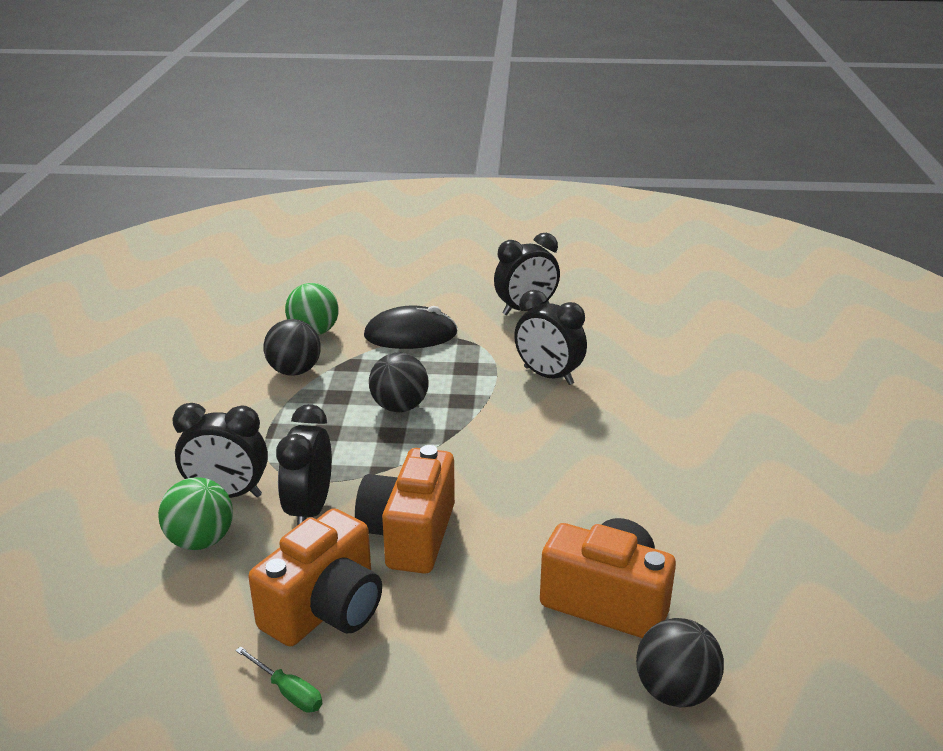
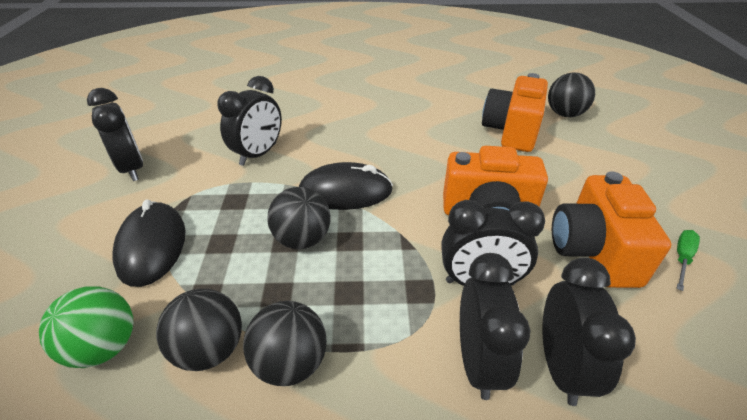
camera: 95 degrees left, 10 degrees up
(201, 541) = (561, 367): green ball -> black clock
(268, 404) = (290, 363): none -> black ball
(325, 609) = (593, 251): orange camera -> orange camera turned 120 degrees counterclockwise
(470, 433) = (345, 191): none -> black mouse

